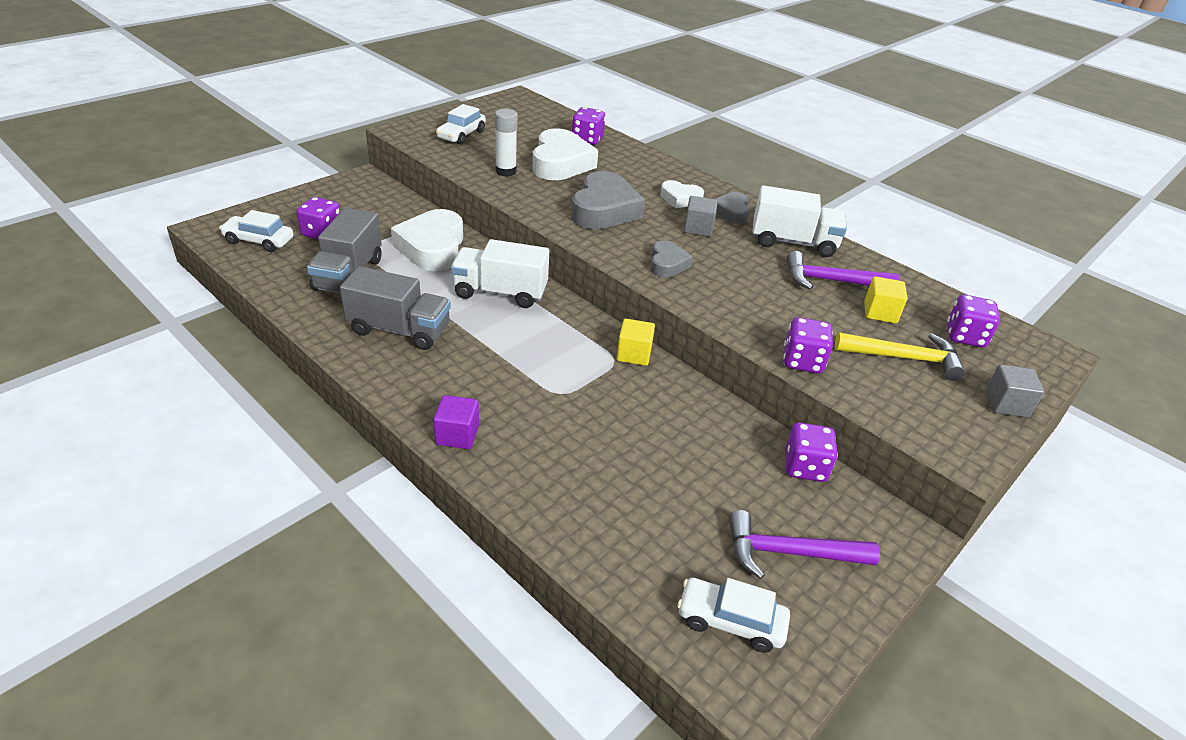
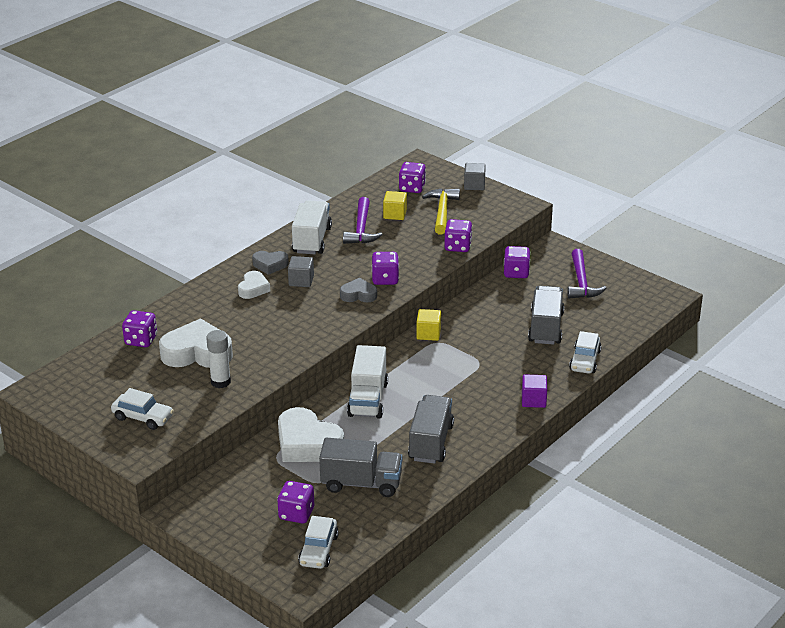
camera: 90 degrees left, 5 degrees down
(432, 248) = (307, 444): white heart -> white heart turned 45 degrees clockwise
(604, 210) = (281, 325): grey heart -> none
(644, 479) = (546, 328): none -> grey truck
(705, 287) = (385, 279): none -> purple dice
(730, 621) = (631, 301): white car -> white car (585, 360)

